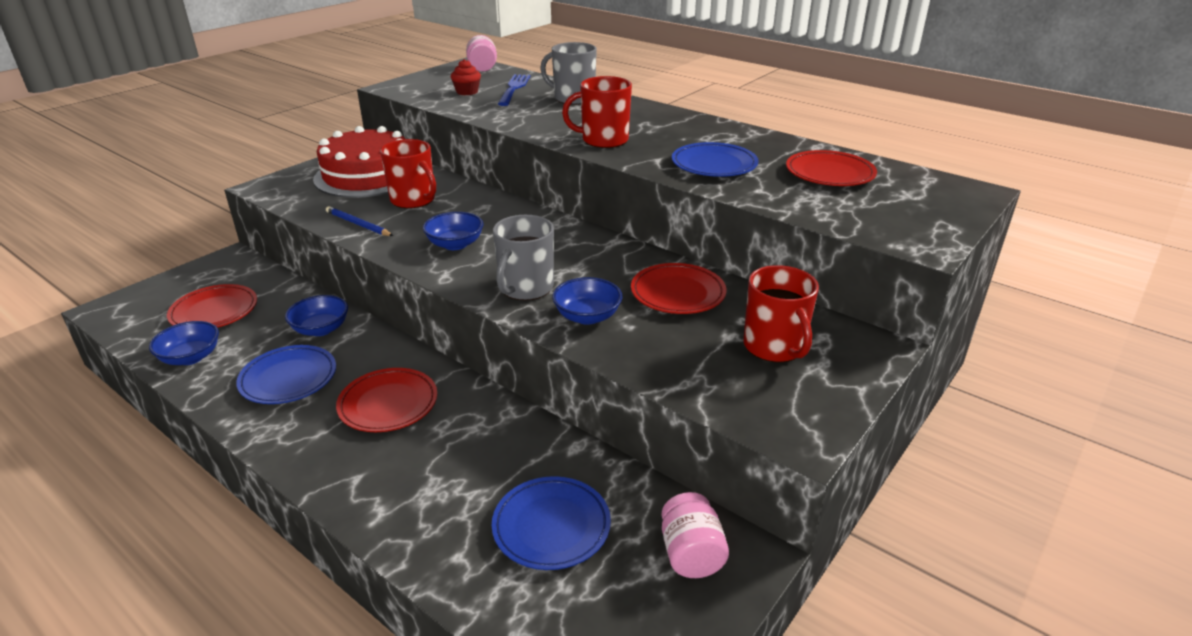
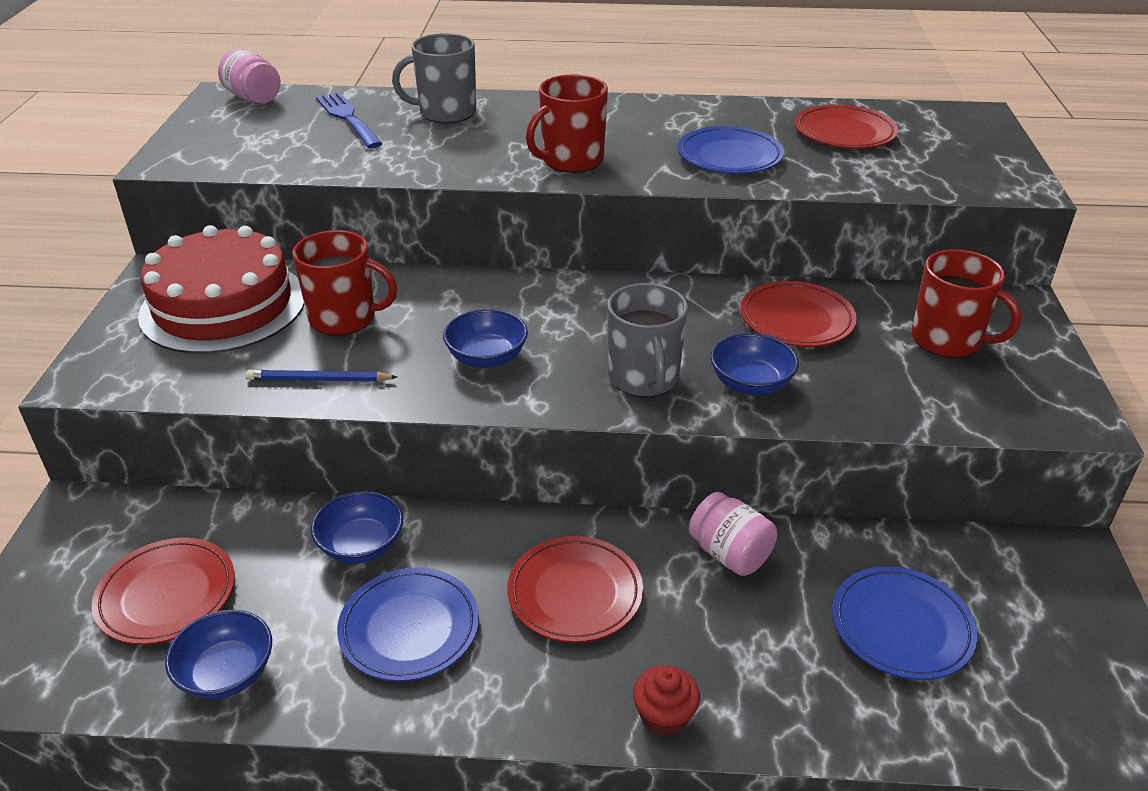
camera: 35 degrees left, 5 degrees up
(467, 92) = (291, 140): red cupcake -> red cupcake (664, 716)
(691, 554) = (1035, 581): pink jar -> pink jar (730, 554)

